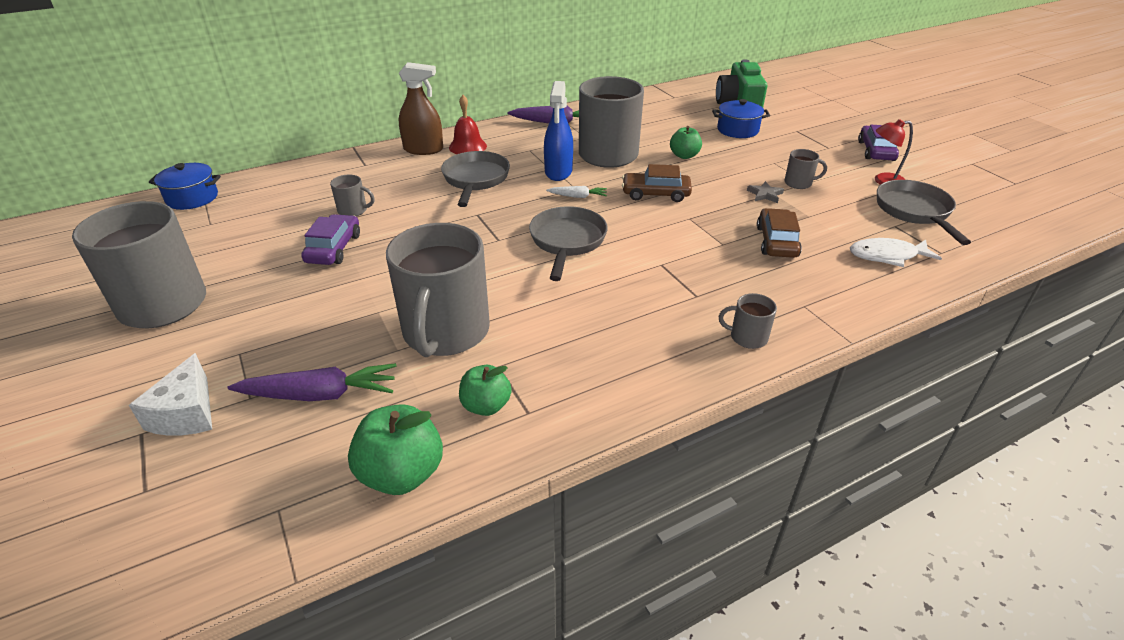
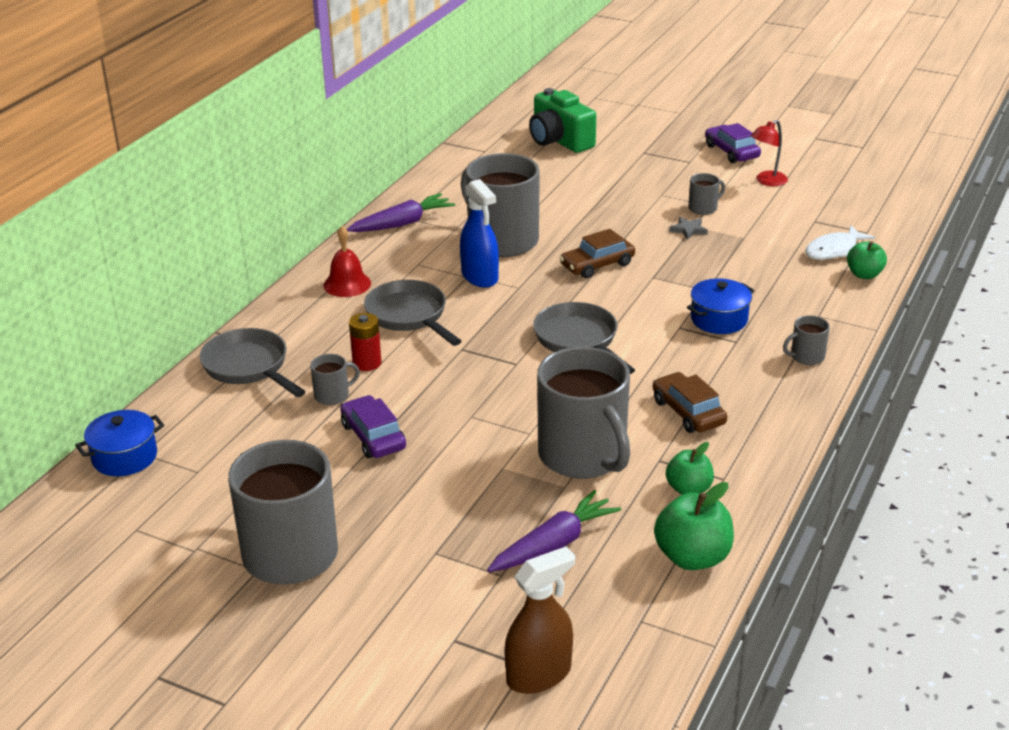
camera: 35 degrees left, 5 degrees down
(186, 413) = (468, 610): white cheese -> none
(404, 199) = (367, 363): none -> red battery
(423, 149) = (303, 305): brown spray bottle -> brown spray bottle (539, 674)
(578, 196) = (531, 294): white carrot -> none
(684, 155) = (575, 216): green apple -> green apple (864, 274)
(737, 130) = (591, 170): blue pot -> blue pot (719, 319)
(777, 242) = (744, 270): brown car -> brown car (688, 412)
(914, 212) = (816, 202): grey pan -> grey pan (249, 367)

